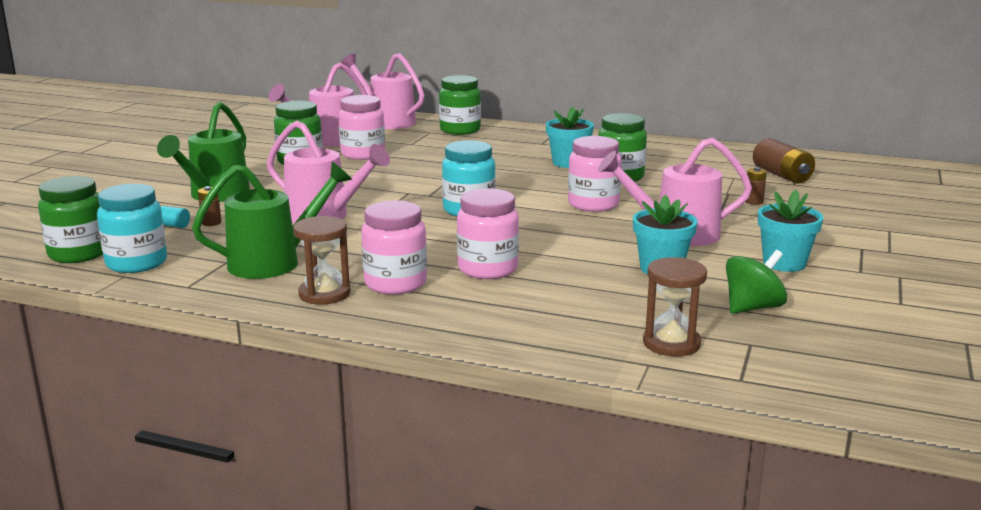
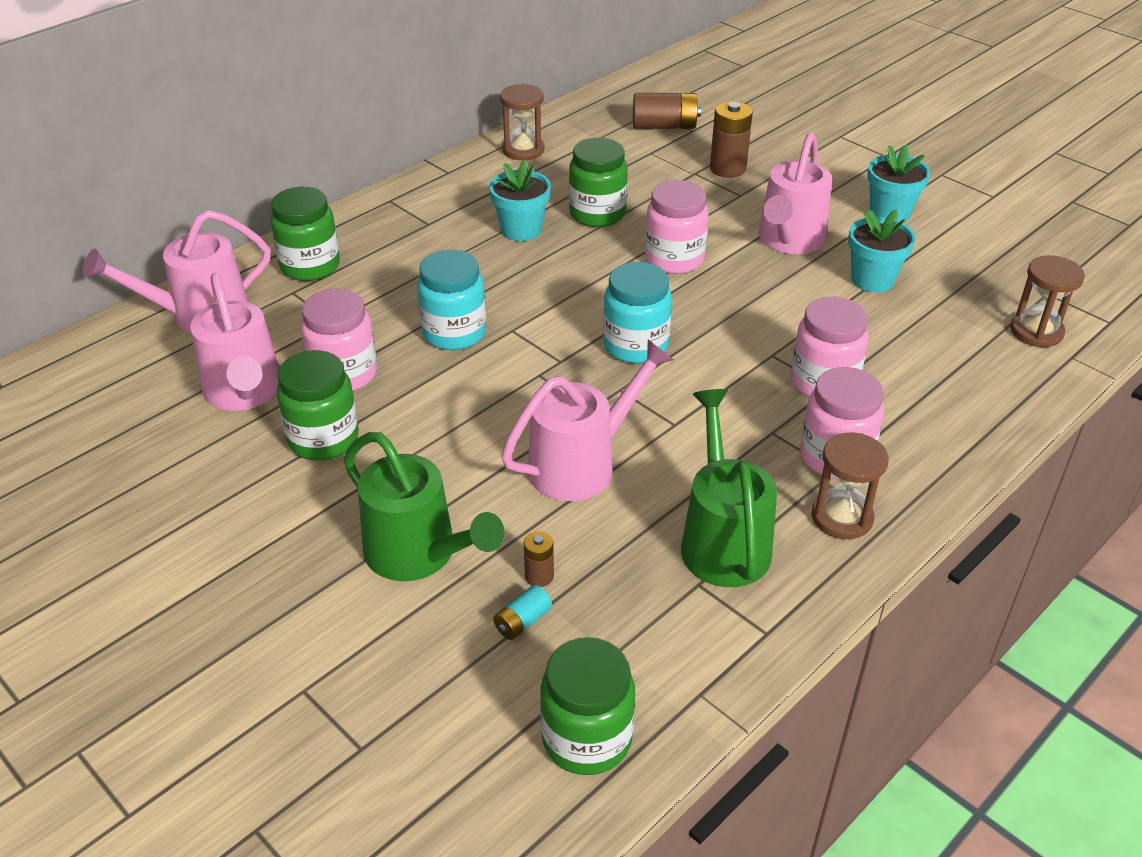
camera: 65 degrees left, 20 degrees up
(136, 263) = (659, 675): turquoise jar -> turquoise jar (454, 333)
(671, 147) = (523, 150): none -> brown hourglass
(752, 307) = (978, 265): green spinning top -> none
(753, 201) = (727, 169): brown battery -> brown battery, size x1.86

